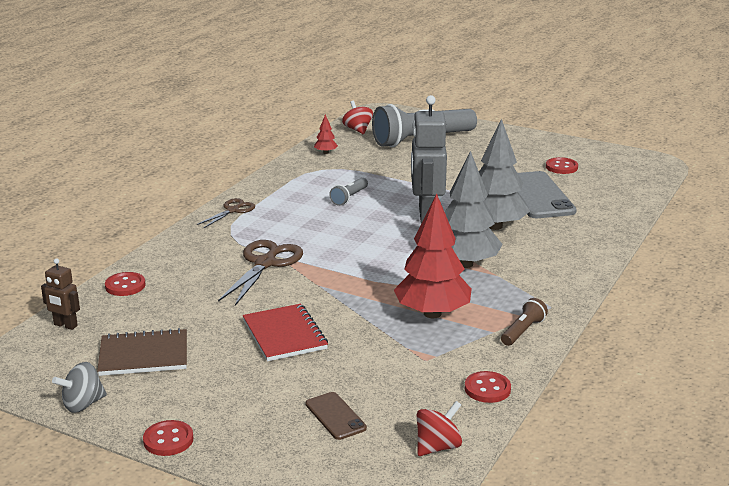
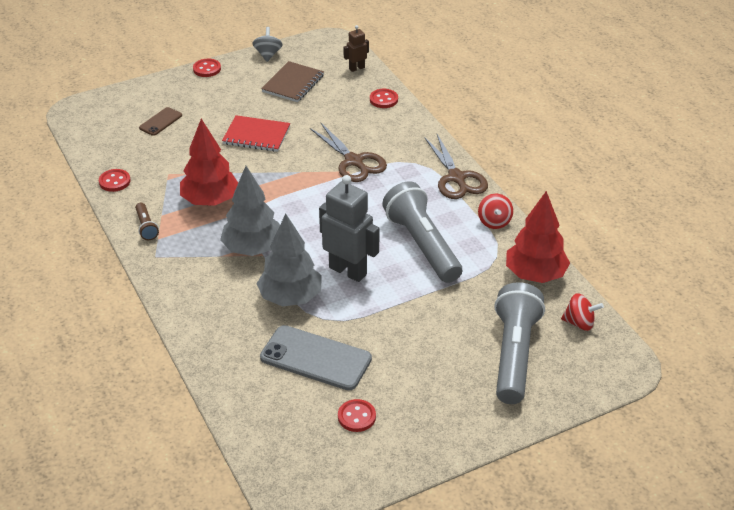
camera: 125 degrees right, 15 degrees up
(233, 210) = (456, 178): brown scissors -> brown scissors, size x1.69
(325, 152) = (535, 275): red tree -> red tree, size x2.41
(335, 416) = (160, 121): brown phone -> brown phone turned 60 degrees counterclockwise
(349, 198) = (422, 245): grey flashlight -> grey flashlight, size x2.30
(438, 447) = (96, 141): red spinning top -> red spinning top (494, 222)

